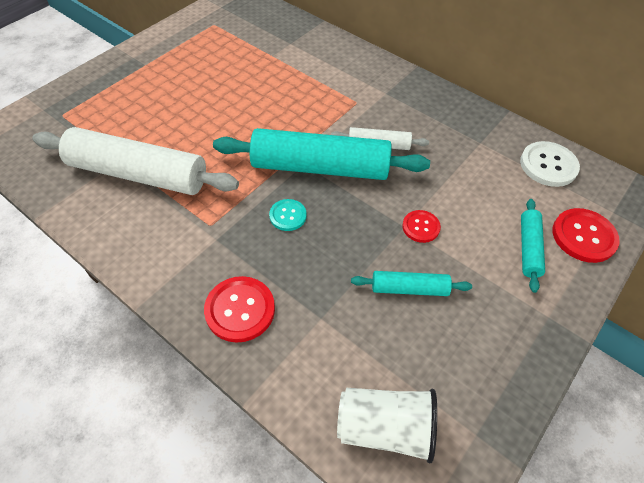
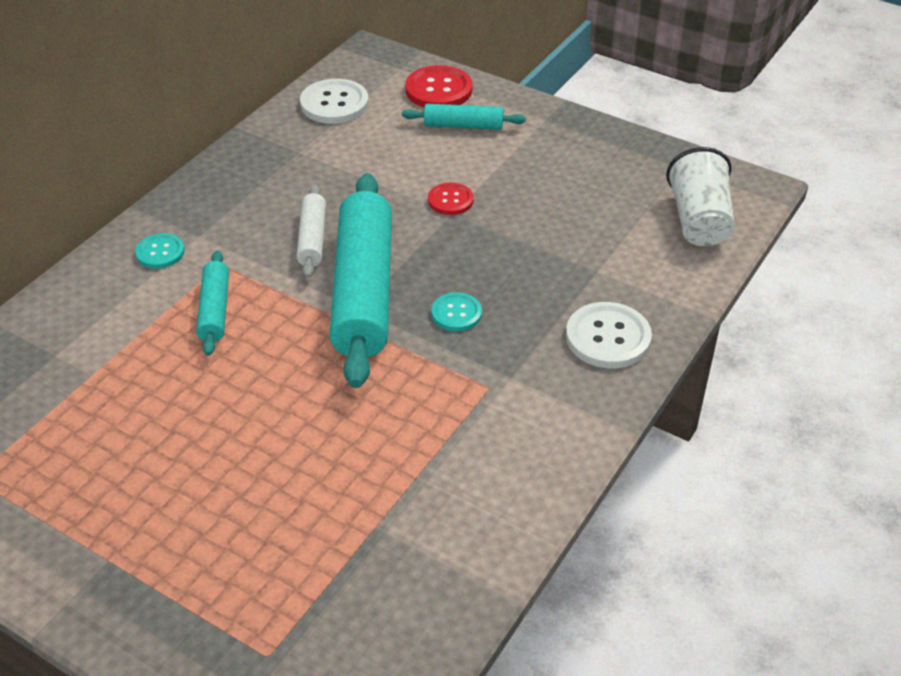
camera: 95 degrees left, 10 degrees down
(138, 174) = (405, 492): white rolling pin -> none
(240, 310) = (608, 337): red button -> white button
(371, 77) = (160, 252): none -> turquoise button
(409, 288) = (539, 208): turquoise rolling pin -> turquoise rolling pin (215, 310)

